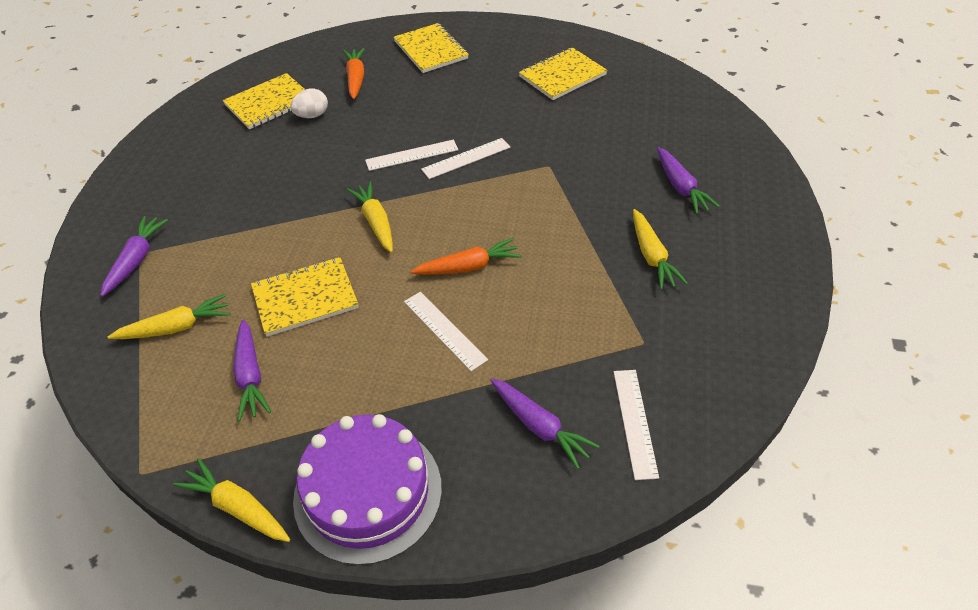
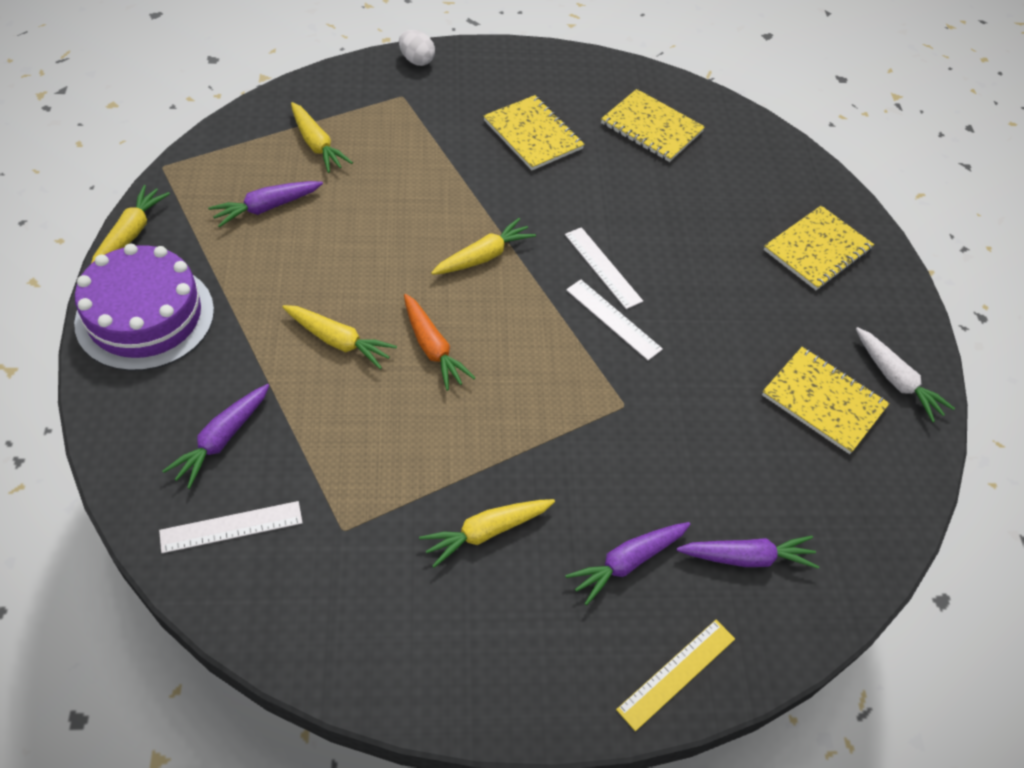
camera: 70 degrees right, 5 degrees up
(136, 260) = (394, 96): purple carrot -> purple carrot (747, 557)
(305, 298) = (365, 224): yellow notebook -> yellow notebook (533, 135)
(312, 115) = (643, 167): white egg -> white egg (416, 60)
(355, 78) = (726, 190): orange carrot -> none
(444, 330) = (339, 341): white ruler -> yellow carrot
(551, 43) = (896, 380): none -> white carrot
(762, 179) = (676, 673): none -> yellow ruler

